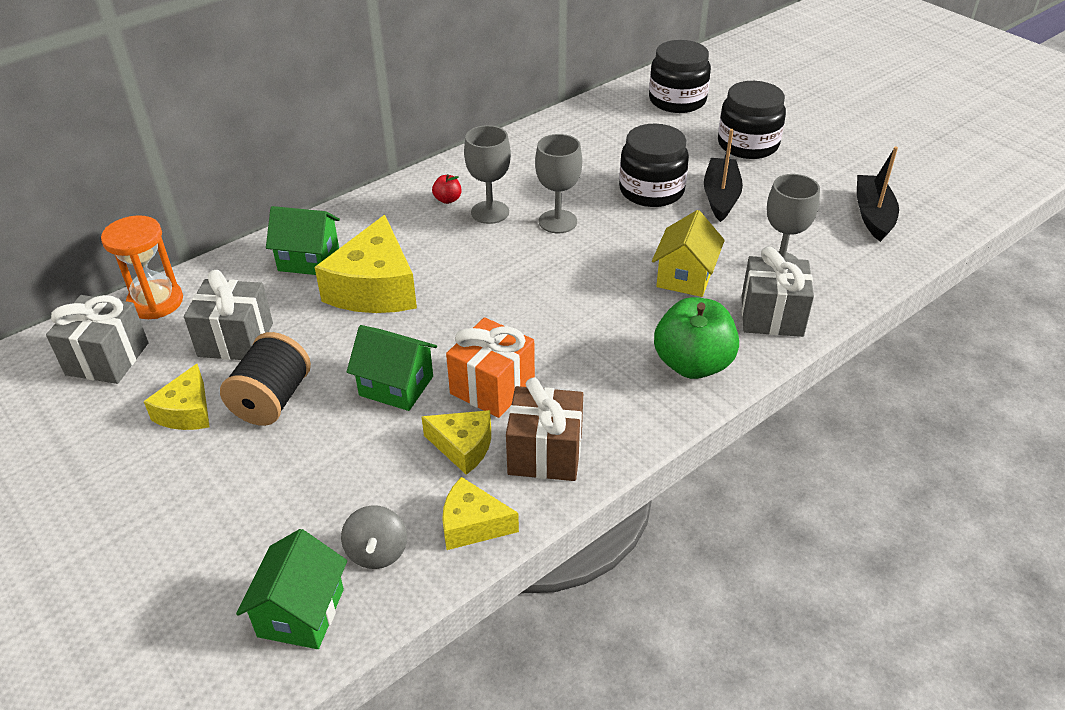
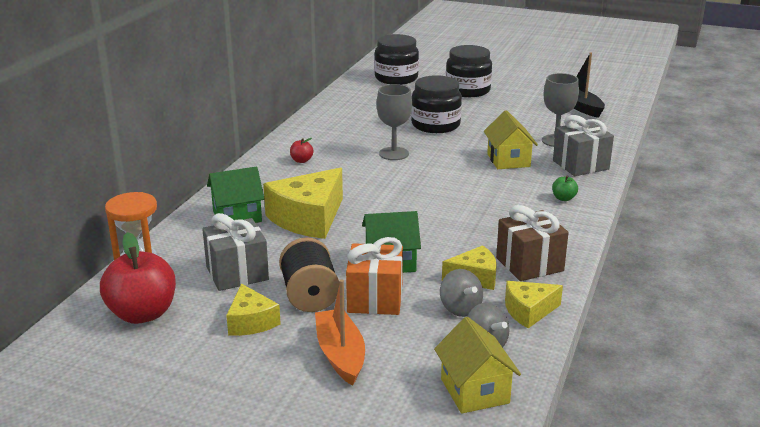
camera: 30 degrees left, 15 degrees down
(107, 359) = (142, 314): grey gift -> red apple
(223, 495) = (340, 354): none -> orange boat
(301, 613) = (474, 391): green house -> yellow house
(374, 288) = (308, 218): yellow cheese -> yellow cheese turned 60 degrees clockwise
(402, 486) = (460, 309): none -> grey spinning top
(490, 212) = (341, 160): grey goblet -> none
(492, 387) = (456, 244): orange gift -> orange gift (375, 299)
(692, 364) = (563, 198): green apple -> green apple, size x0.43
(720, 196) = (482, 118): black boat -> none

